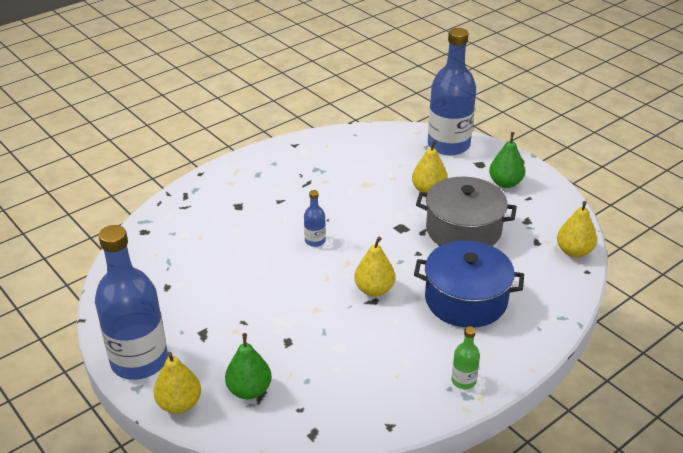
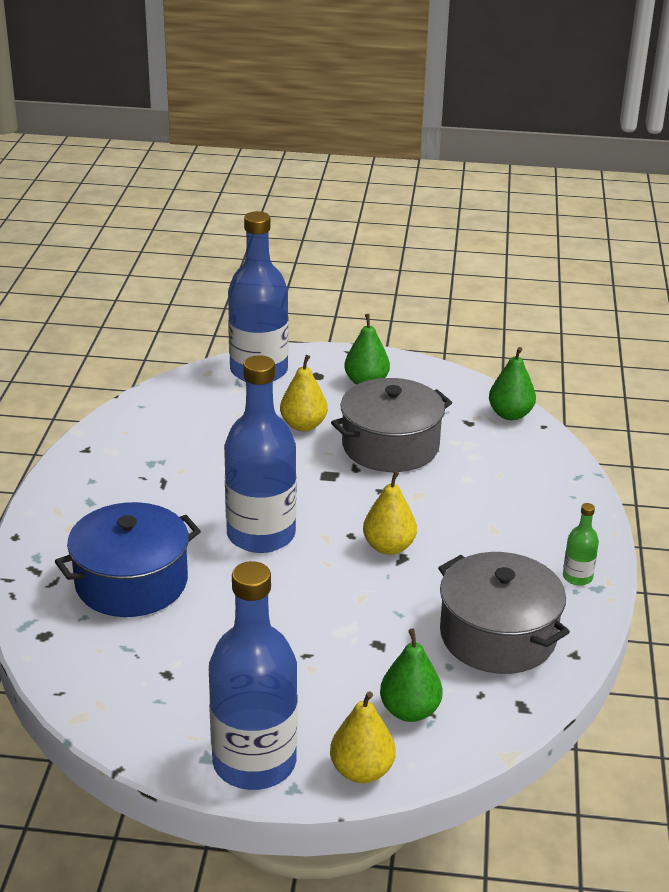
camera: 45 degrees left, 5 degrees down
(315, 241) = (261, 535): blue bottle -> blue bottle, size x2.35
(360, 382) = (498, 635): none -> grey pot
(466, 299) = (481, 507): blue pot -> blue pot (131, 582)
(574, 251) = (510, 414): yellow pear -> green pear

